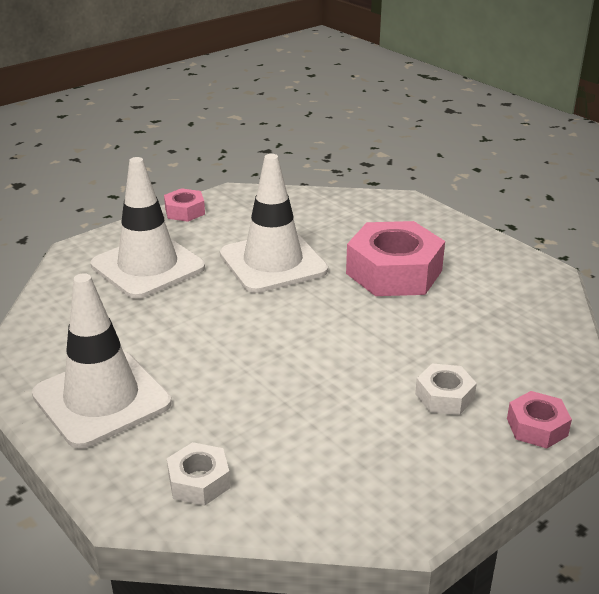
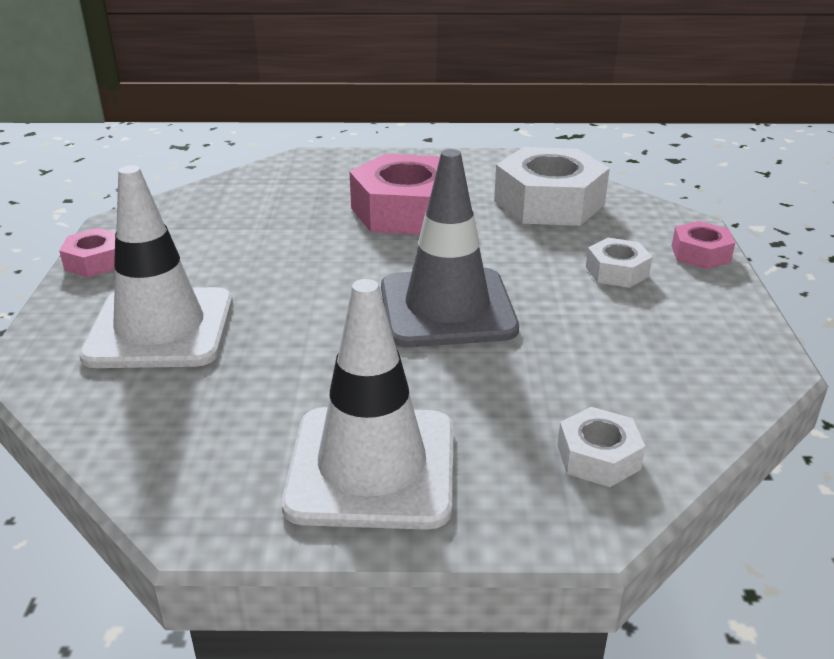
camera: 50 degrees left, 0 degrees up
(273, 262) = (288, 257): white traffic cone -> none
(293, 347) = (447, 308): none -> grey traffic cone
(504, 322) = (549, 203): none -> white nut

